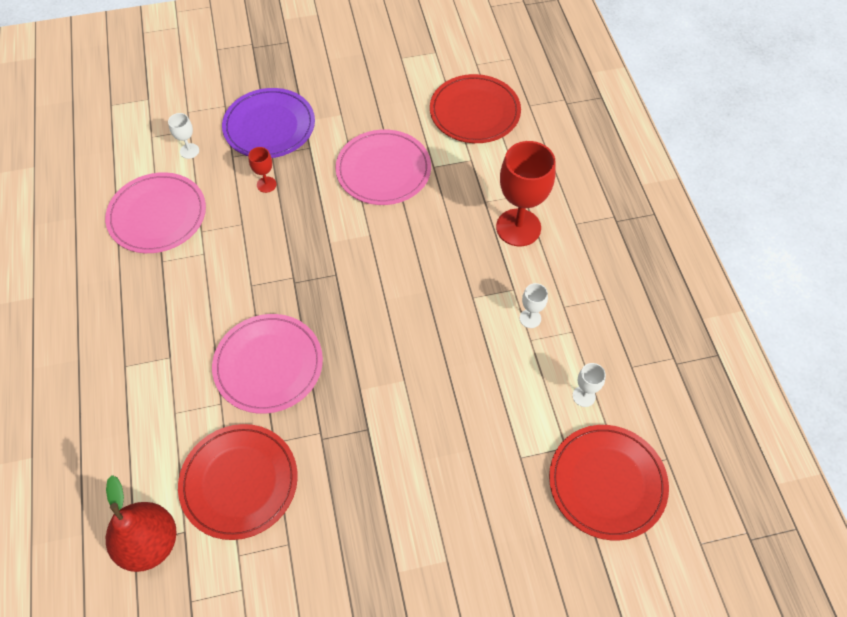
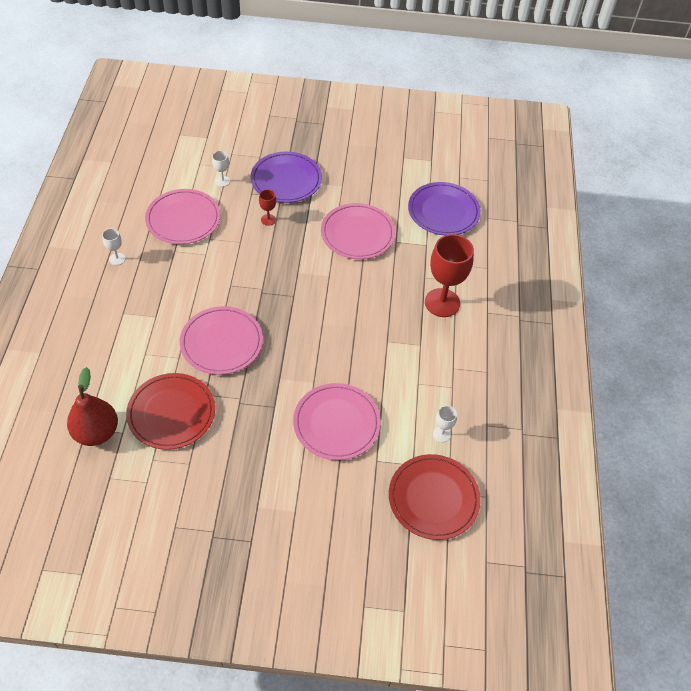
camera: 15 degrees right, 5 degrees down
(453, 425) = (336, 423): none -> pink plate
(474, 112) = (443, 211): red plate -> purple plate
(530, 318) = (424, 368): white goblet -> white goblet (117, 259)

